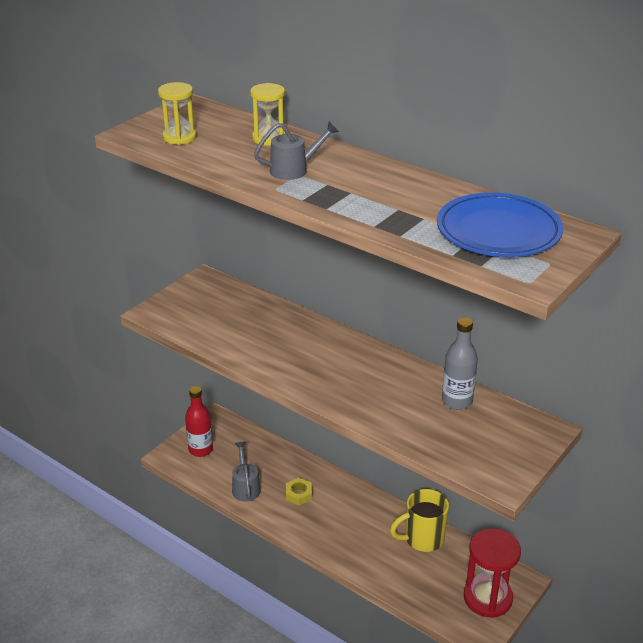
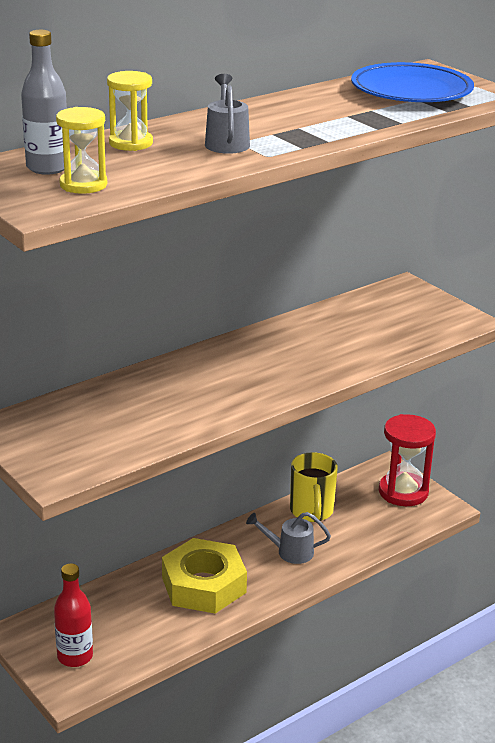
camera: 75 degrees left, 5 degrees down
(245, 487) = (169, 627): grey watering can -> grey watering can (289, 552)
(298, 494) = (204, 585): yellow nut -> yellow nut, size x2.31
(457, 401) = (346, 316): grey bottle -> grey bottle (47, 168)

